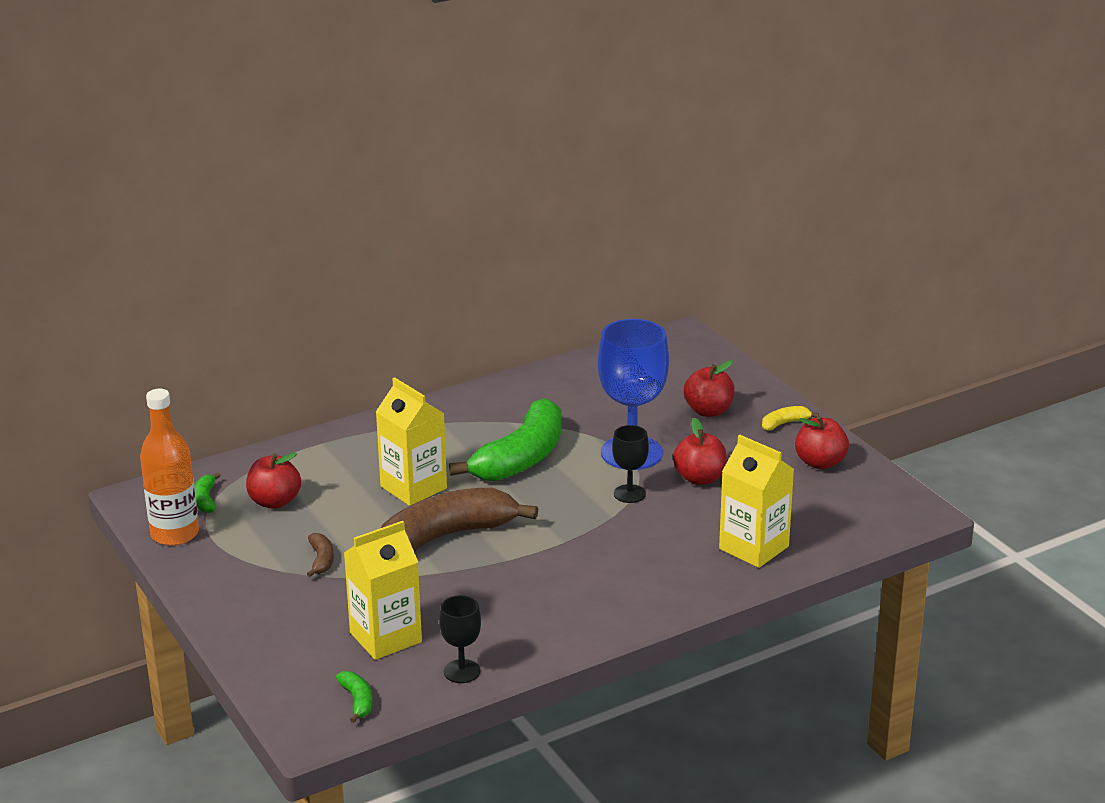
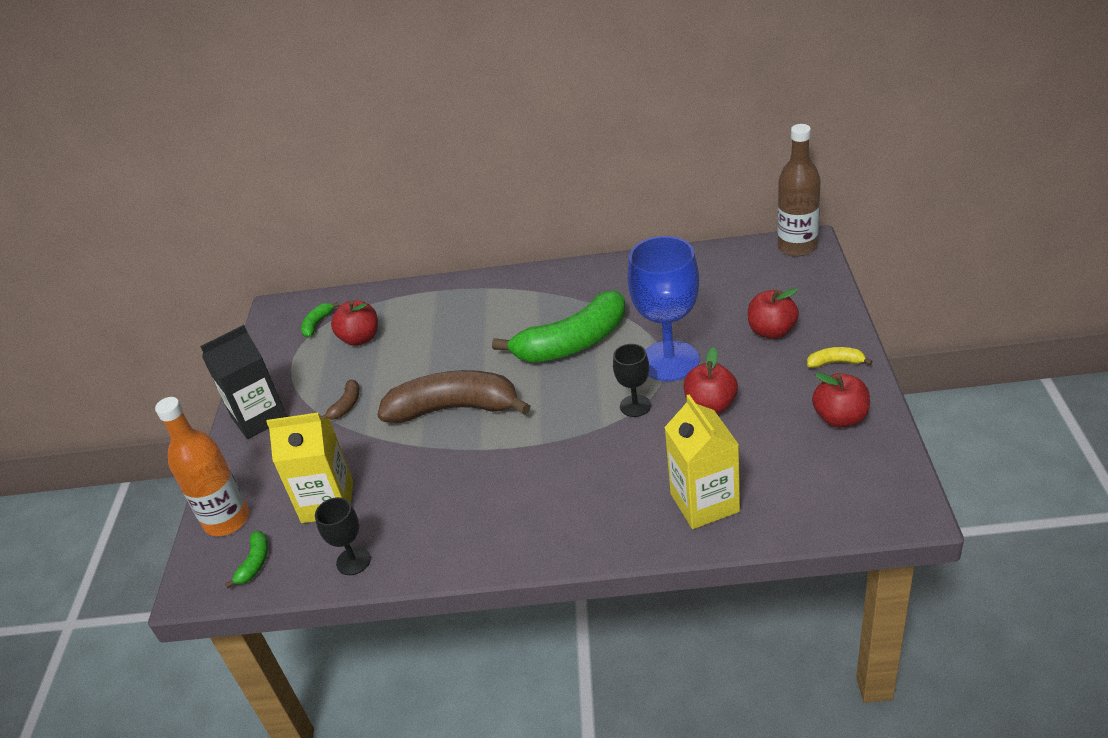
camera: 35 degrees right, 10 degrees up
(175, 534) = (272, 350): orange bottle -> orange bottle (227, 520)
(227, 593) = (259, 418): none -> black carton
(413, 487) = (468, 351): yellow carton -> none
(677, 339) = (797, 246): none -> brown bottle

